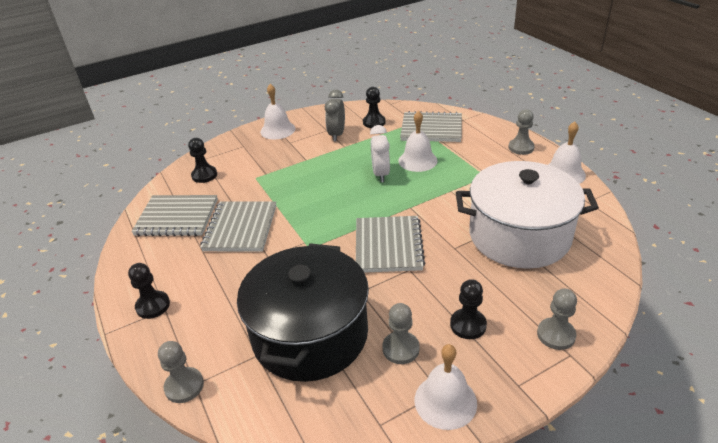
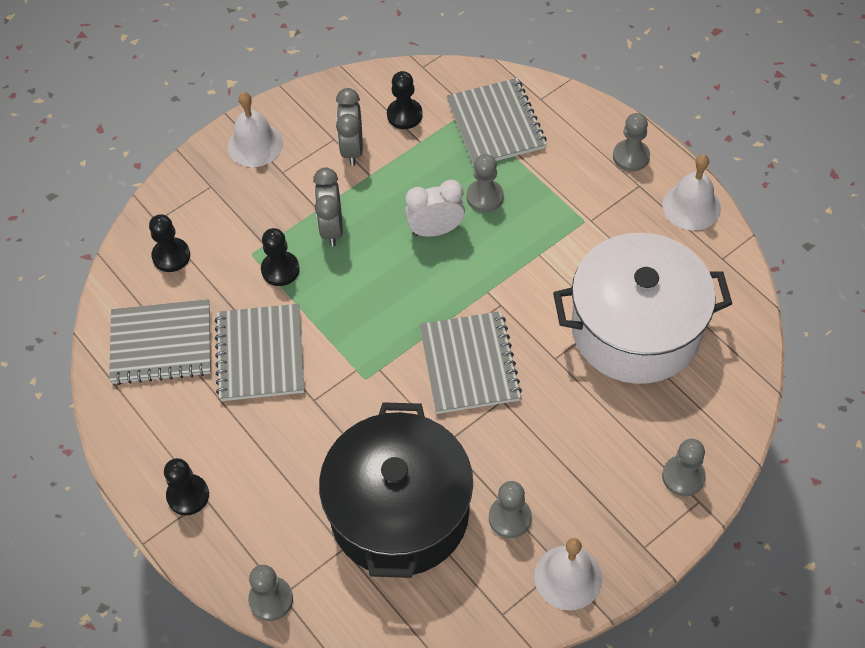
camera: 10 degrees left, 20 degrees up
(312, 169) = (332, 228): none -> grey clock
(381, 174) = (435, 230): white clock -> white clock turned 90 degrees clockwise
(417, 160) = (485, 197): white bell -> grey pawn
(431, 129) = (496, 124): grey notebook -> grey notebook turned 75 degrees clockwise
(468, 325) = (583, 475): black pawn -> black pawn (280, 270)

